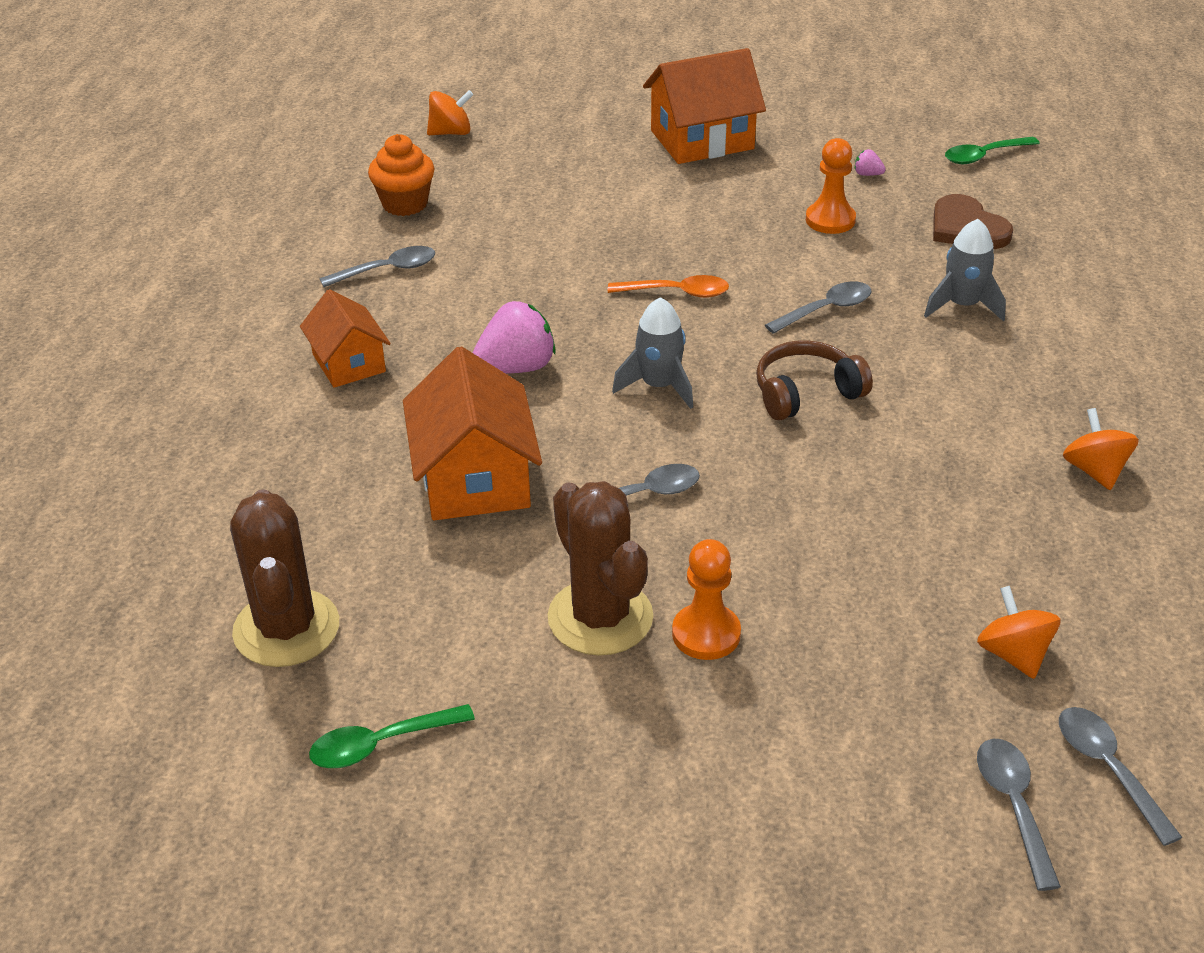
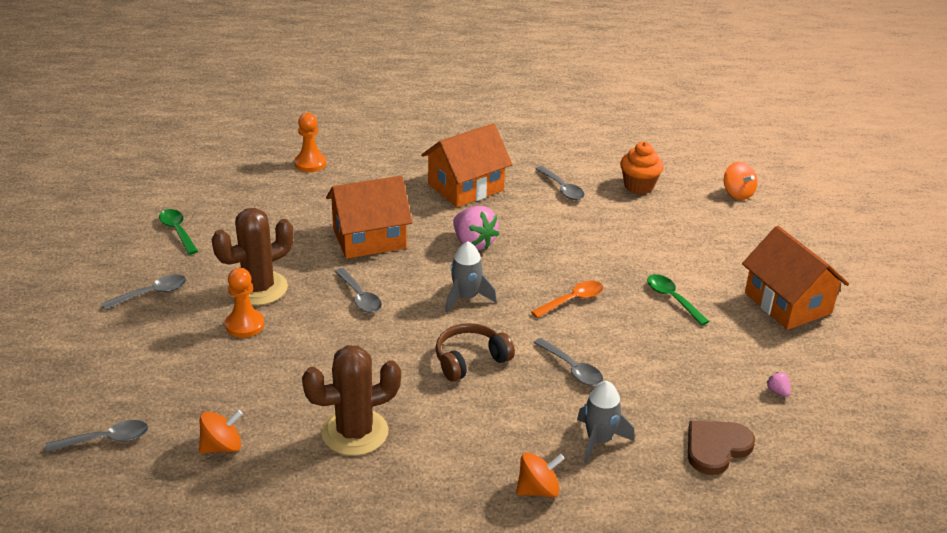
camera: 80 degrees right, 5 degrees down
(286, 628) = (254, 197): brown cactus -> brown cactus (355, 432)
(349, 363) = (465, 187): orange house -> orange house, size x1.60
(677, 293) = (572, 300): orange spoon -> orange spoon turned 120 degrees counterclockwise
(806, 393) = (470, 360): brown headphones -> brown headphones turned 90 degrees counterclockwise
(830, 220) = (696, 371): orange pawn -> orange pawn (310, 163)
(867, 174) = (777, 391): pink strawberry -> pink strawberry turned 45 degrees counterclockwise
(984, 156) = (846, 464): green spoon -> green spoon (672, 299)
(1094, 471) = (403, 500): orange spinning top -> orange spinning top (538, 490)
(1107, 769) = (126, 481): grey spoon -> grey spoon (151, 294)

